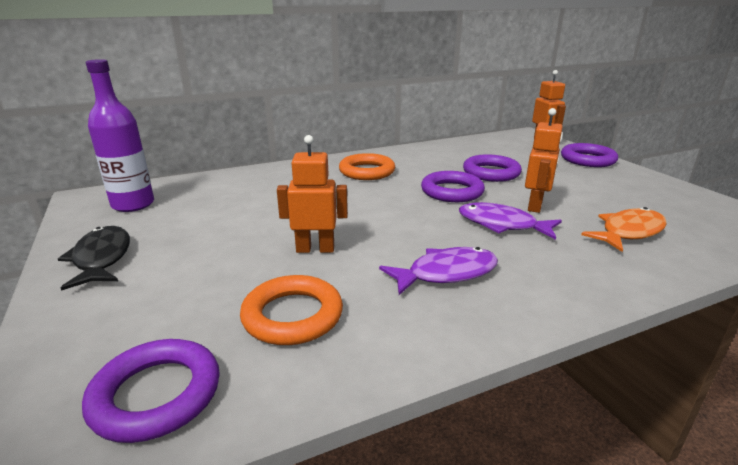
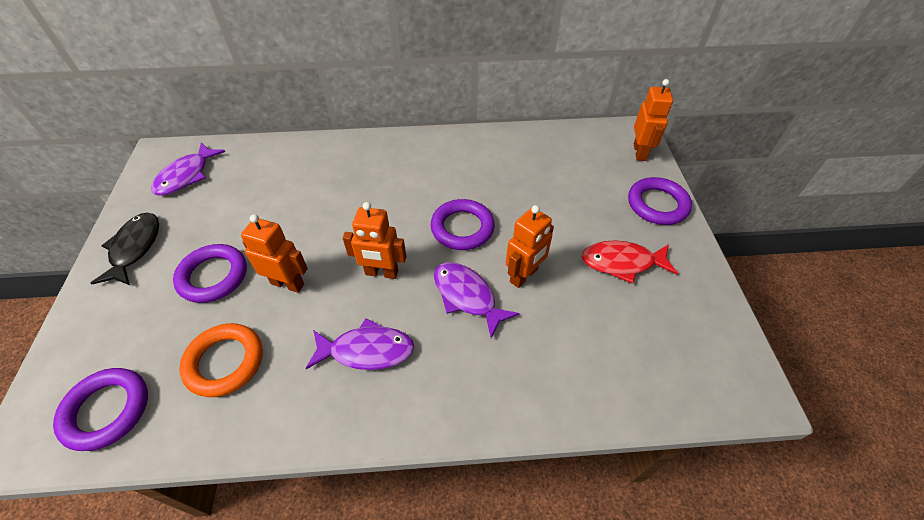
camera: 20 degrees right, 25 degrees up
(133, 204) = (186, 176): purple bottle -> purple fish
(367, 171) = (407, 170): orange ring -> none
(406, 226) = (381, 273): none -> orange robot
(491, 173) = (527, 204): purple ring -> purple ring (213, 276)
(601, 187) = (622, 263): none -> red fish
(628, 232) = (579, 345): orange fish -> none

